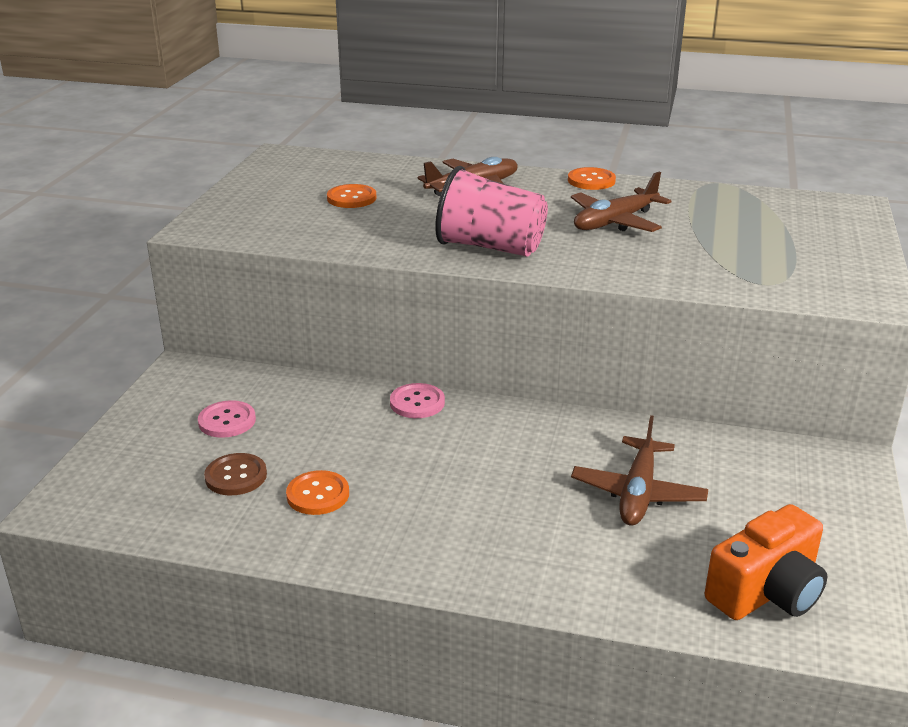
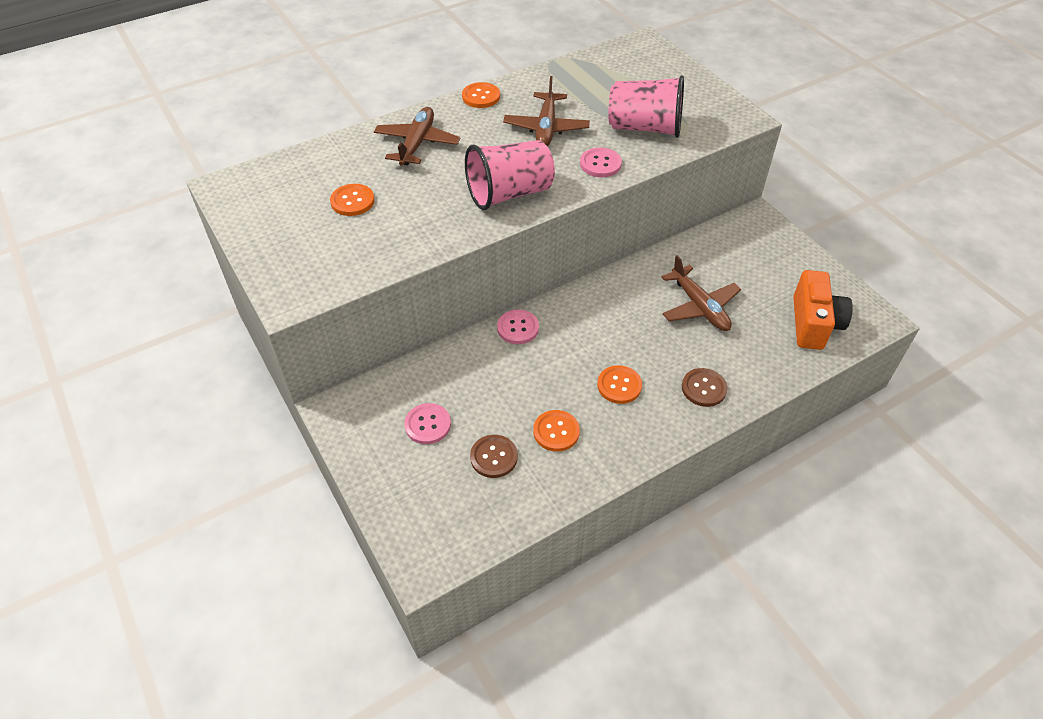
camera: 45 degrees left, 20 degrees up
(437, 500) = (619, 385): none -> orange button
(522, 560) = (703, 388): none -> brown button
(623, 265) = (600, 164): none -> pink button
(726, 261) = (644, 128): none -> pink cup

